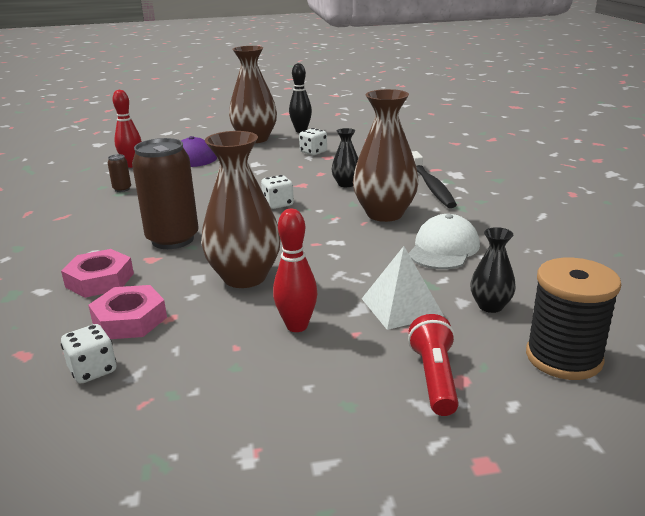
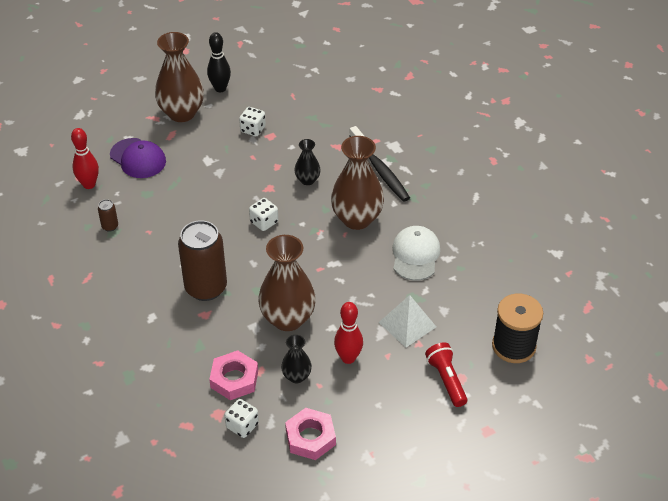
camera: 20 degrees left, 20 degrees up
(100, 280) = (183, 346): pink nut -> pink nut (310, 437)
(490, 306) = (462, 310): black vase -> black vase (296, 376)

